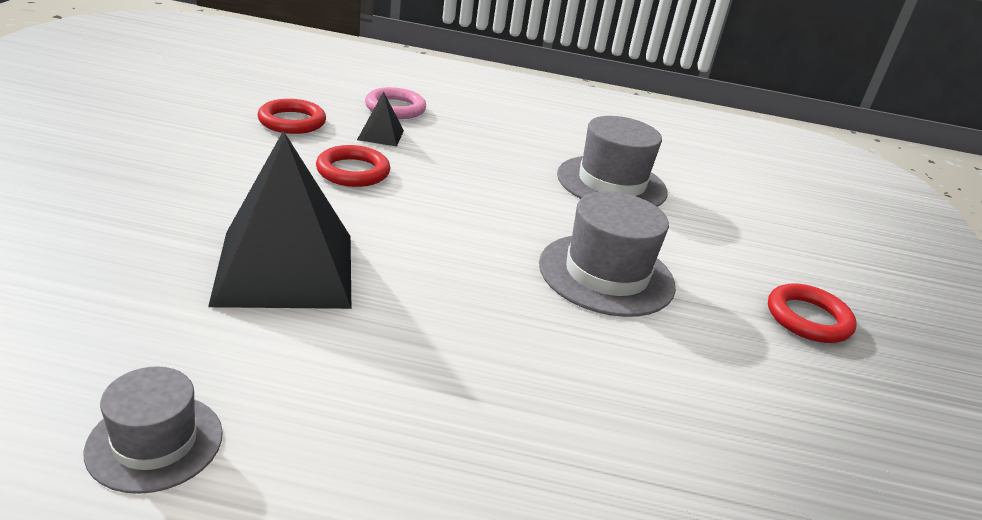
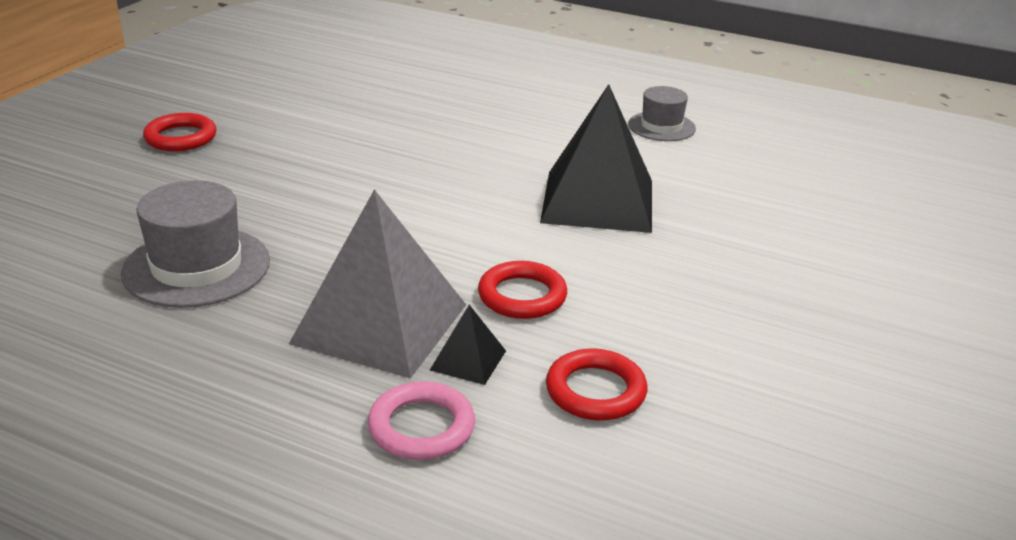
camera: 160 degrees left, 0 degrees up
(451, 152) = (380, 323): none -> grey pyramid
(606, 274) = (320, 177): grey hat -> none

